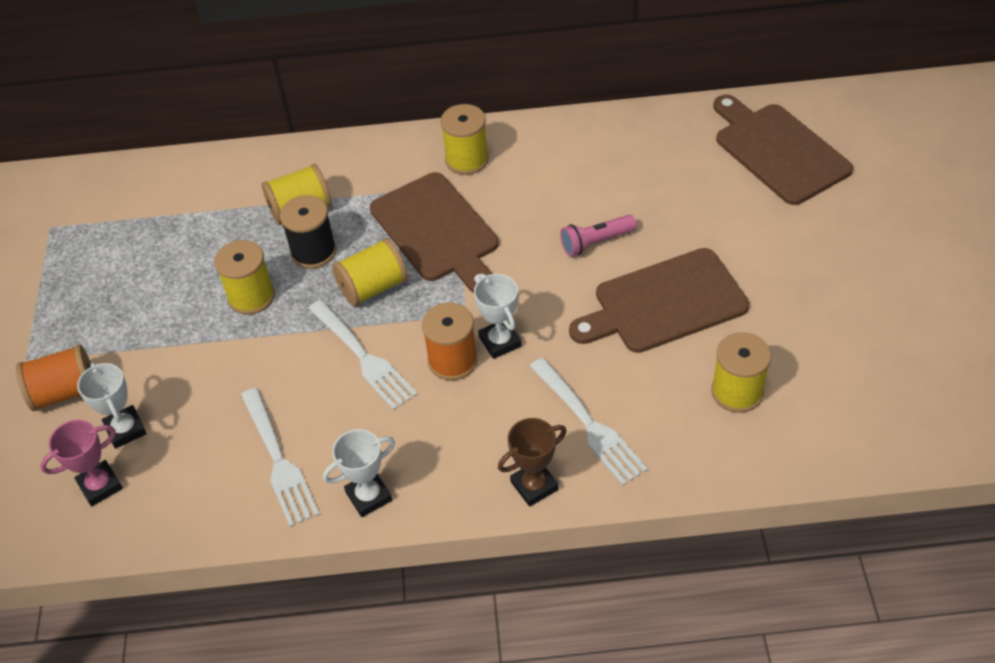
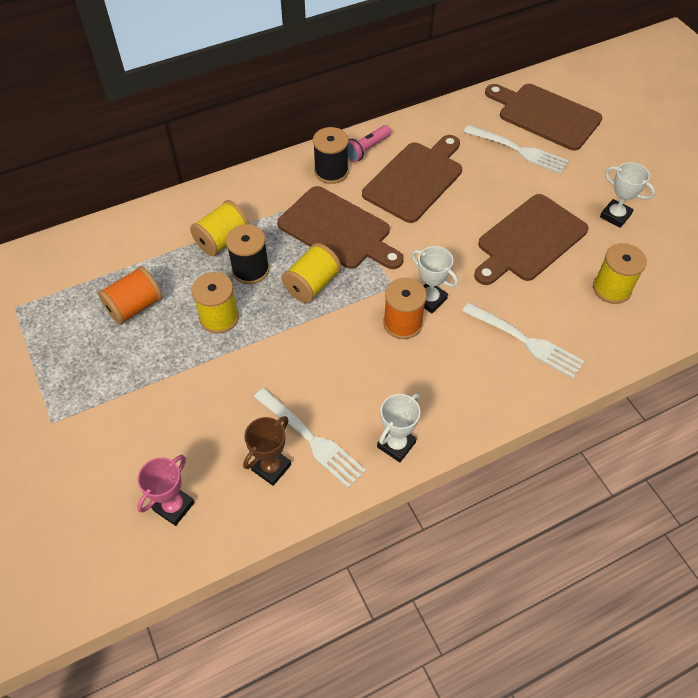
camera: 25 degrees left, 5 degrees up
(65, 392) = (101, 439): orange spool -> orange spool (134, 307)
(125, 429) = (171, 453): white trophy -> white trophy (615, 216)
(362, 356) = (333, 339): white fork -> white fork (518, 150)
(467, 159) = (331, 172): yellow spool -> black spool
(534, 485) = (512, 398): brown trophy -> brown trophy (271, 467)
(563, 193) = (415, 179): none -> brown cutting board
(595, 242) = (457, 209): pink flashlight -> pink flashlight (366, 150)

